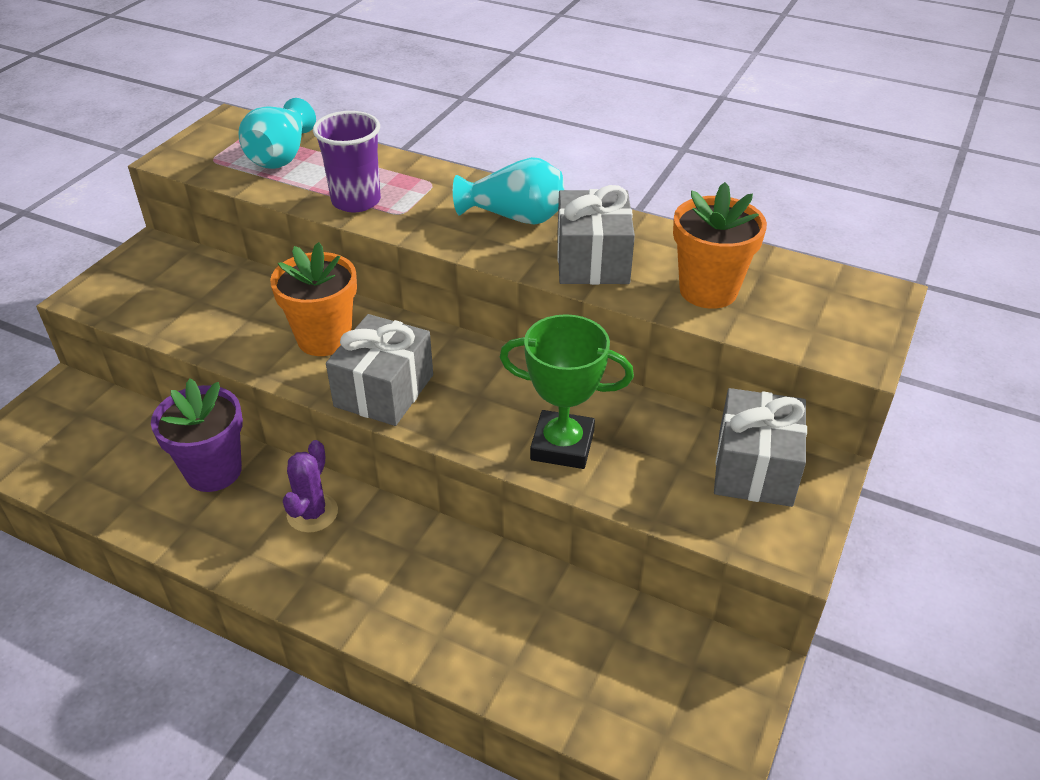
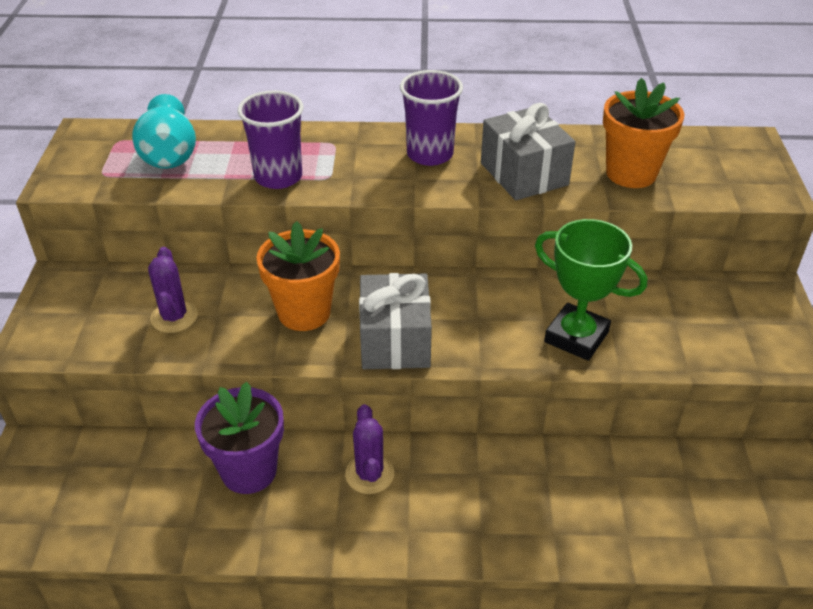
camera: 25 degrees left, 0 degrees up
(213, 308) = (174, 317): none -> purple cactus
(514, 217) = (430, 154): turquoise vase -> purple cup
(562, 445) = (576, 337): green trophy -> green trophy turned 45 degrees clockwise
(754, 468) = (727, 306): grey gift -> none

